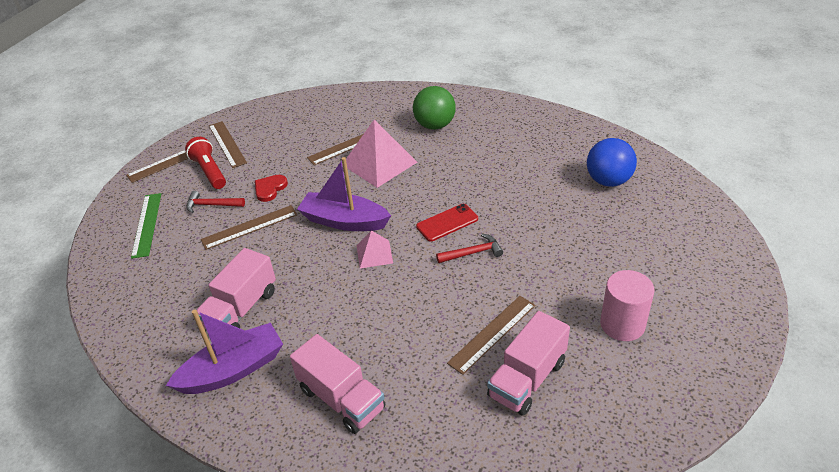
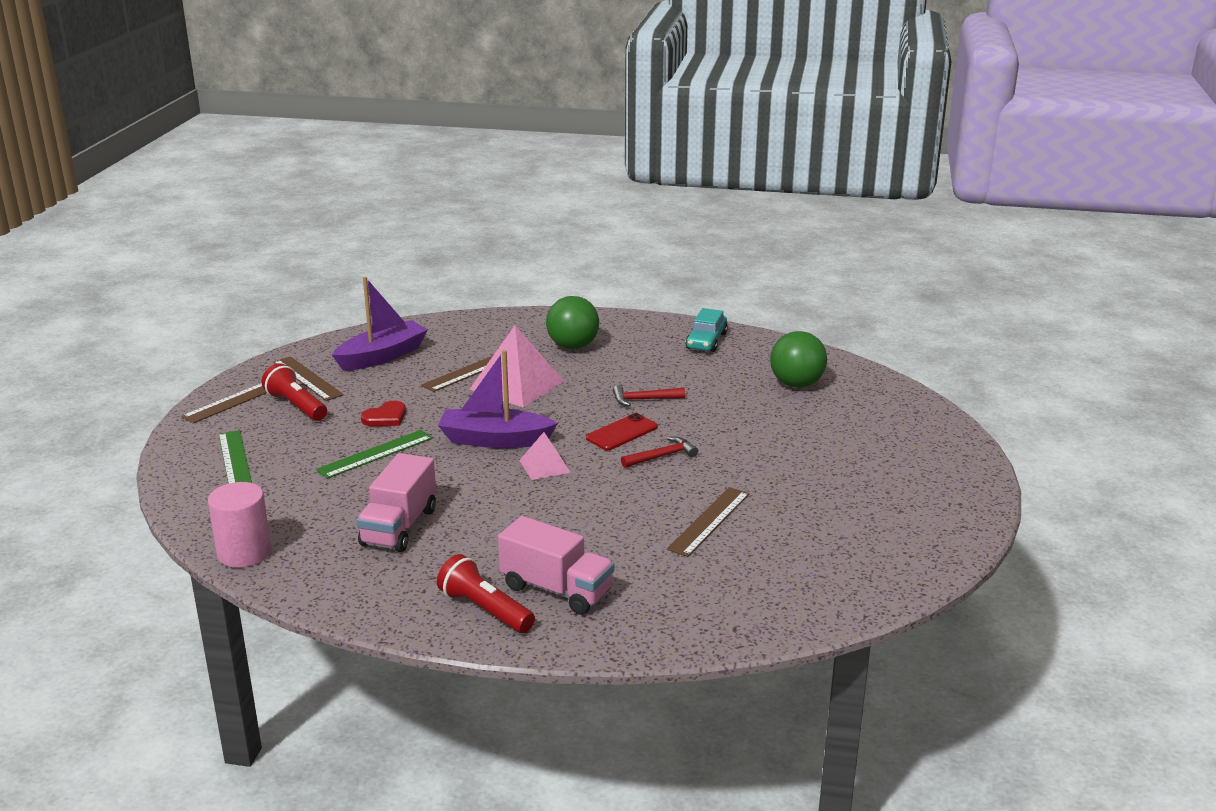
camera: 15 degrees left, 15 degrees down
(212, 205) = (315, 437): red hammer -> red hammer (643, 399)
(233, 370) = (414, 579): purple boat -> purple boat (382, 356)
(249, 227) = (375, 454): brown ruler -> green ruler
(270, 189) = (385, 417): red heart -> red heart turned 150 degrees counterclockwise
(277, 414) = (485, 610): none -> red flashlight
(527, 379) = (760, 553): pink truck -> none
(544, 127) = (706, 341): none -> turquoise car
(608, 181) = (796, 384): blue ball -> green ball
(622, 324) = (849, 501): pink cylinder -> pink cylinder (244, 553)

